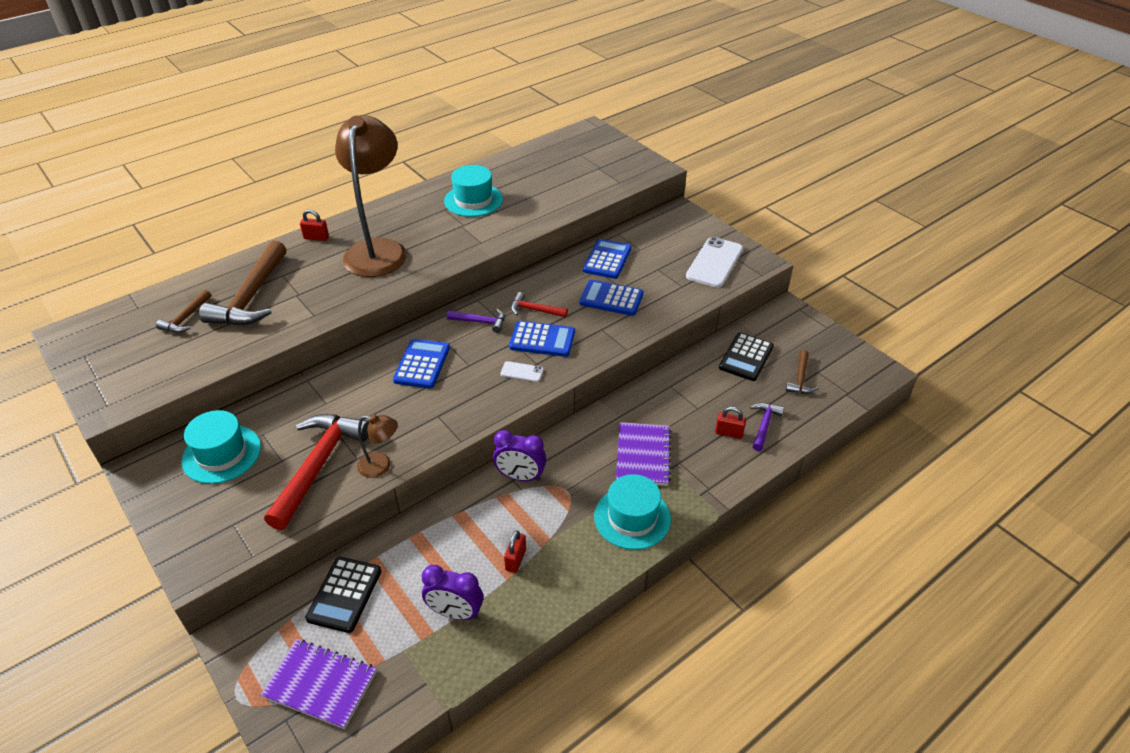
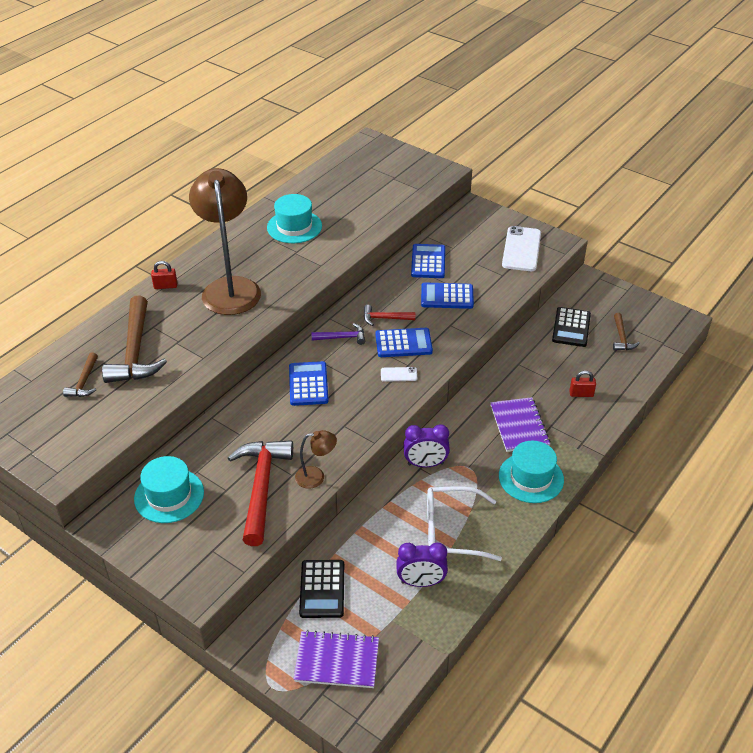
camera: 15 degrees left, 0 degrees up
(515, 560) = (451, 531): red padlock -> white glasses
(764, 425) = (607, 382): purple hammer -> none

